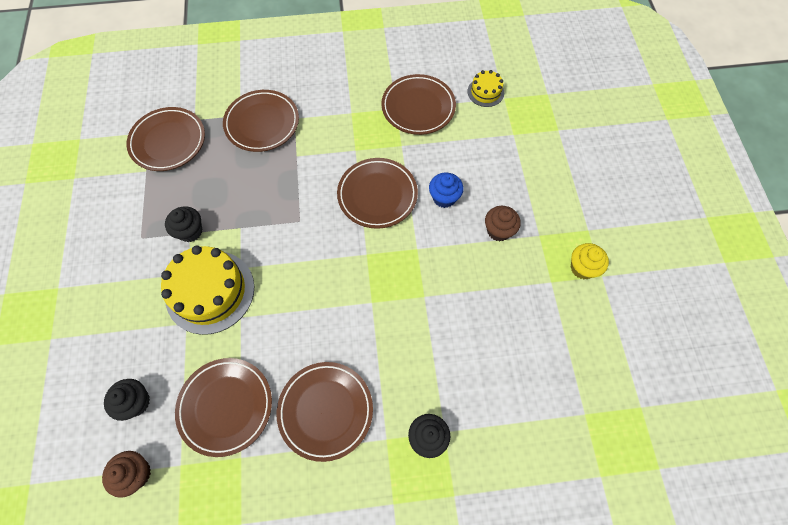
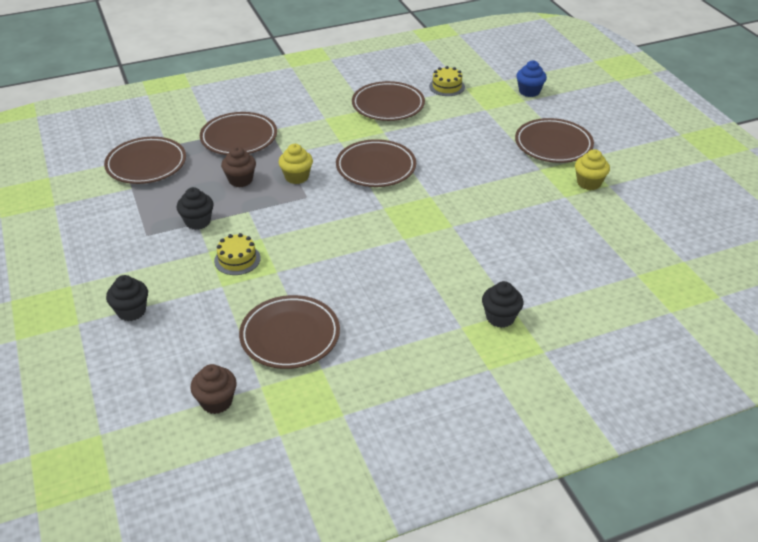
camera: 15 degrees left, 25 degrees down
(136, 402) = (193, 351): black cupcake -> black cupcake (131, 311)
(210, 291) = (237, 259): yellow cake -> yellow cake, size x0.50
(298, 191) = (296, 177): none -> yellow cupcake
(325, 411) = (393, 319): brown plate -> brown plate (553, 144)
(444, 198) = (440, 159): blue cupcake -> blue cupcake (529, 91)
(498, 230) = (501, 172): brown cupcake -> brown cupcake (240, 180)

